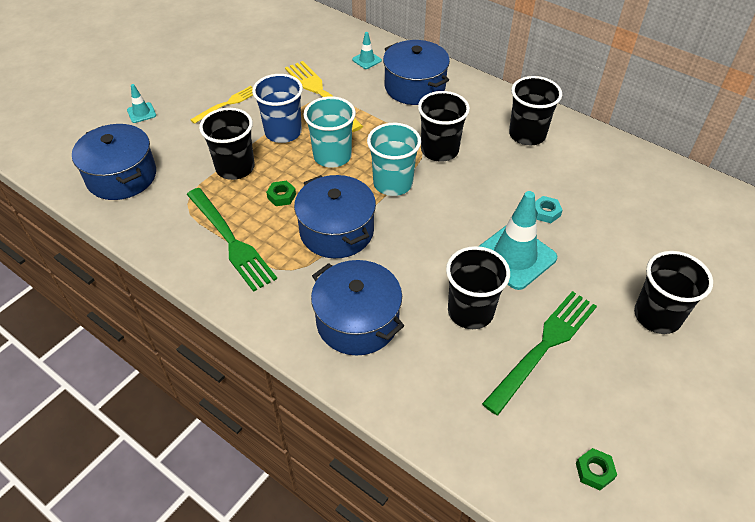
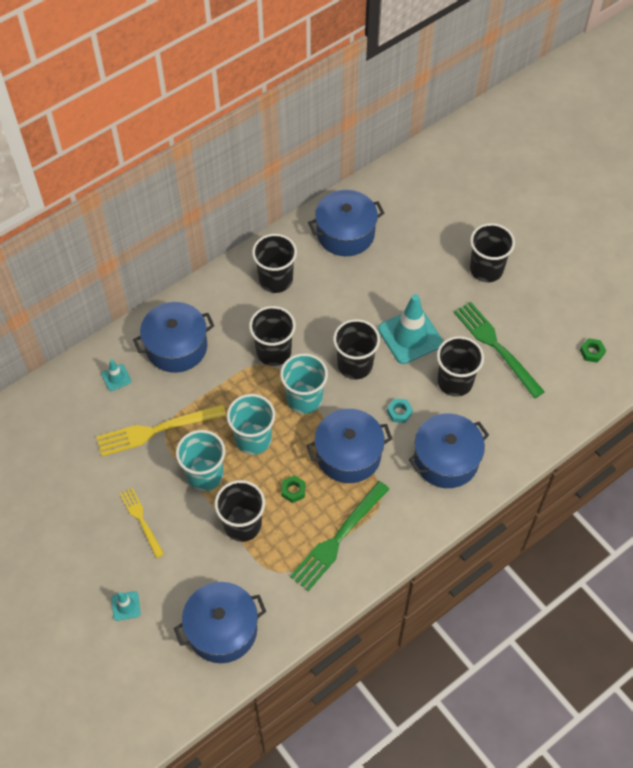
camera: 75 degrees left, 10 degrees up
(231, 241) = (337, 539): green fork -> green fork turned 150 degrees clockwise
(283, 132) = (205, 475): blue cup -> turquoise cup
(452, 215) = (355, 365): none -> black cup
(546, 212) = (371, 299): turquoise nut -> turquoise nut (399, 412)
(621, 175) = (345, 233): none -> blue pot

